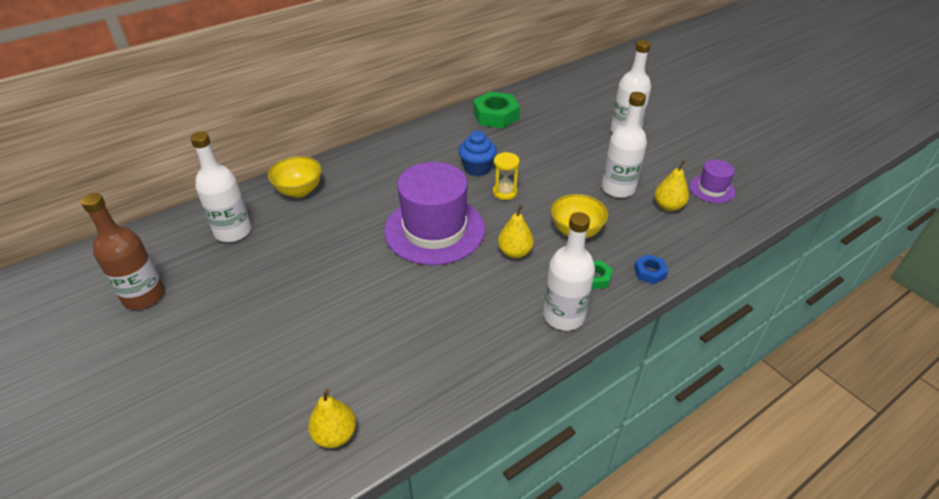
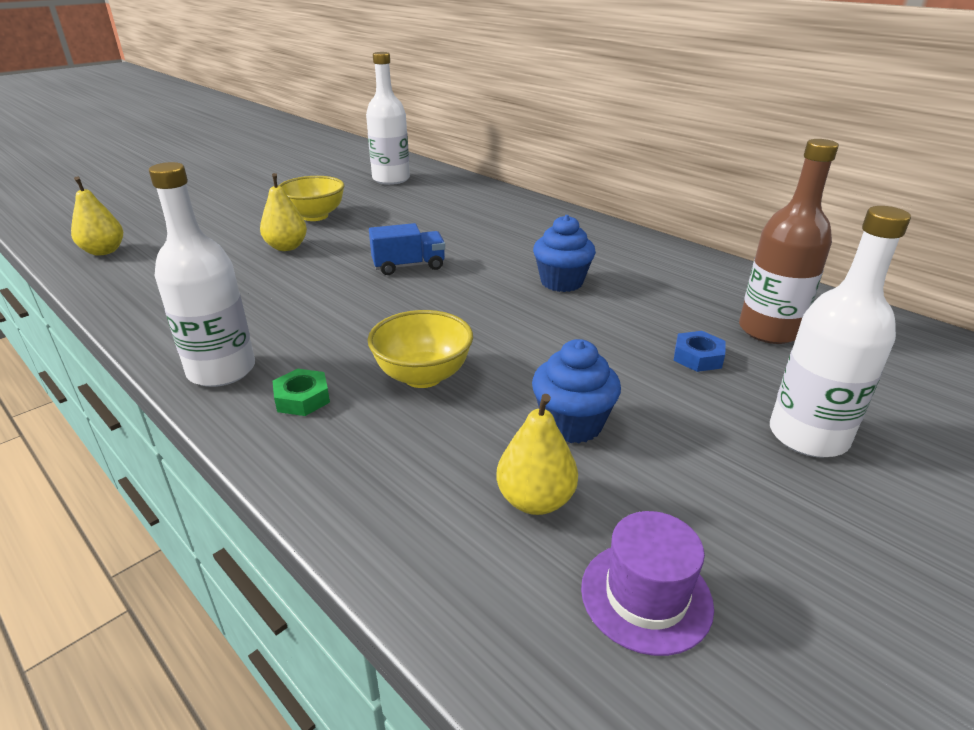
camera: 80 degrees right, 10 degrees down
(144, 296) = (304, 166): brown bottle -> brown bottle (769, 330)
(299, 191) = (464, 193): yellow bowl -> yellow bowl (315, 216)
(434, 230) = (408, 266): purple hat -> blue truck
(495, 115) = (725, 286): green nut -> none
(505, 192) = (509, 307): yellow hourglass -> none
(514, 252) = (365, 323): yellow pear -> yellow pear (286, 247)
(618, 188) = (572, 424): white bottle -> blue cupcake
(649, 272) = (311, 464): blue nut -> blue nut (697, 357)

